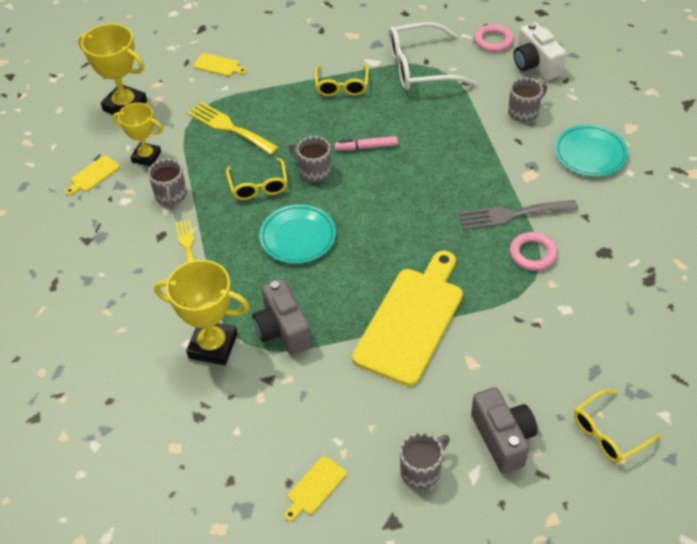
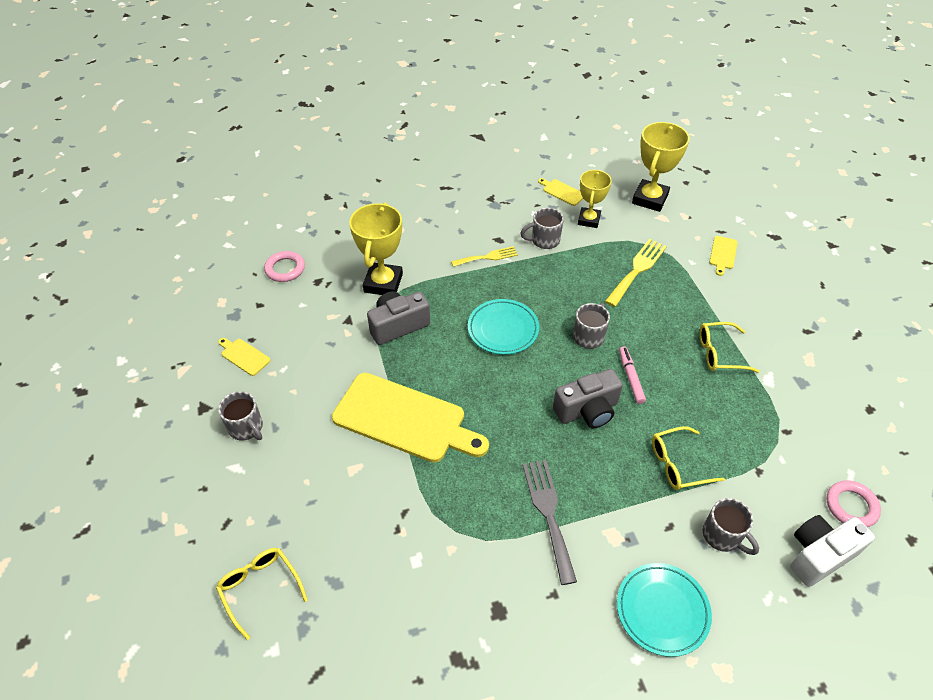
camera: 85 degrees right, 0 degrees up
(258, 186) = (563, 297): yellow glasses -> yellow glasses (678, 464)
(420, 68) = (773, 425): white glasses -> none
(503, 438) = (268, 492): grey camera -> grey camera (587, 410)
(532, 254) = (492, 532): pink ring -> pink ring (285, 269)

